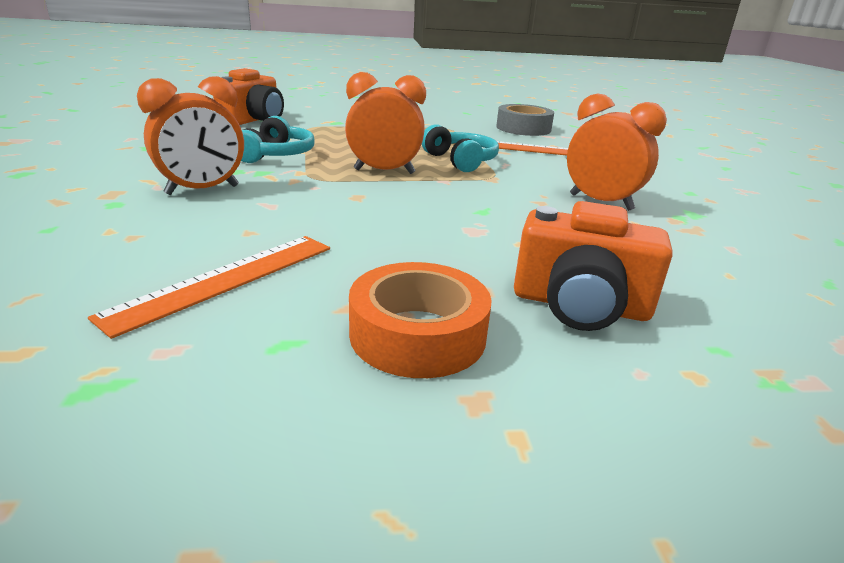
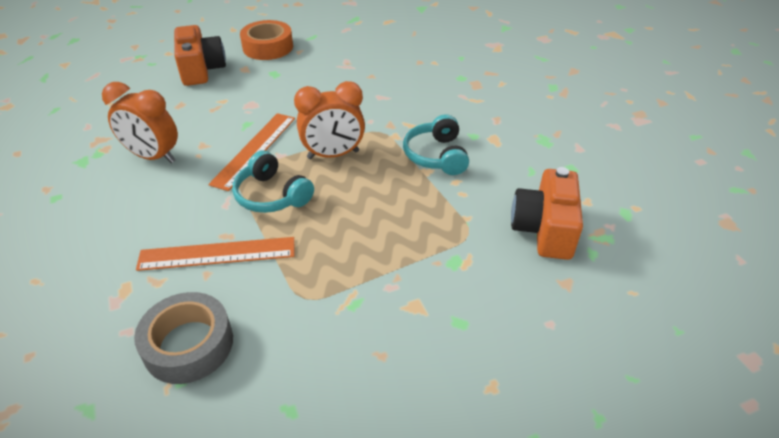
camera: 165 degrees right, 15 degrees up
(202, 190) = (432, 99): orange clock -> none
(225, 279) = (354, 51): orange ruler -> orange ruler (255, 150)
(580, 305) = (201, 70): orange camera -> orange camera turned 75 degrees clockwise

